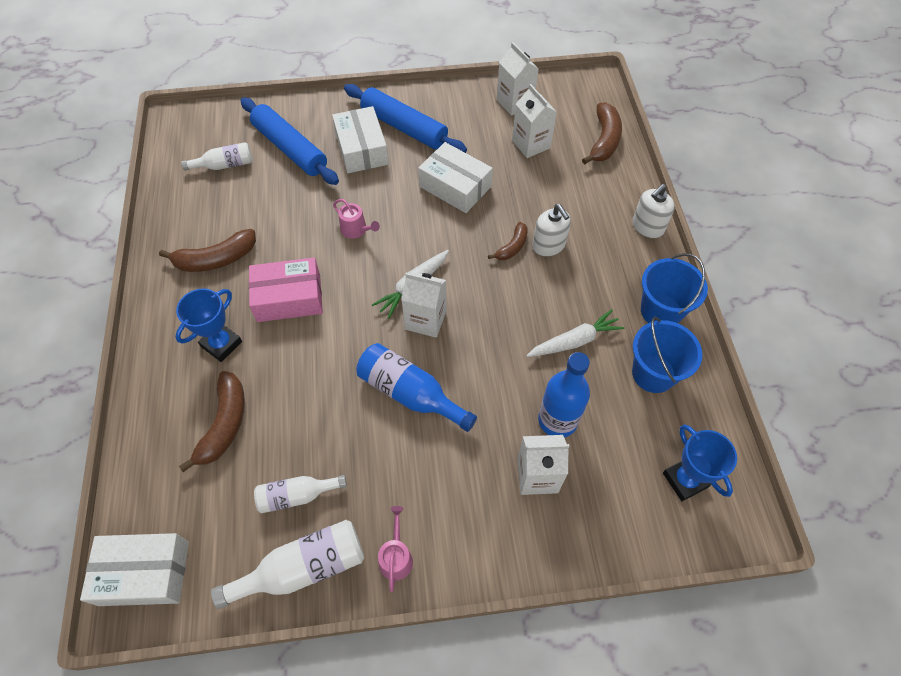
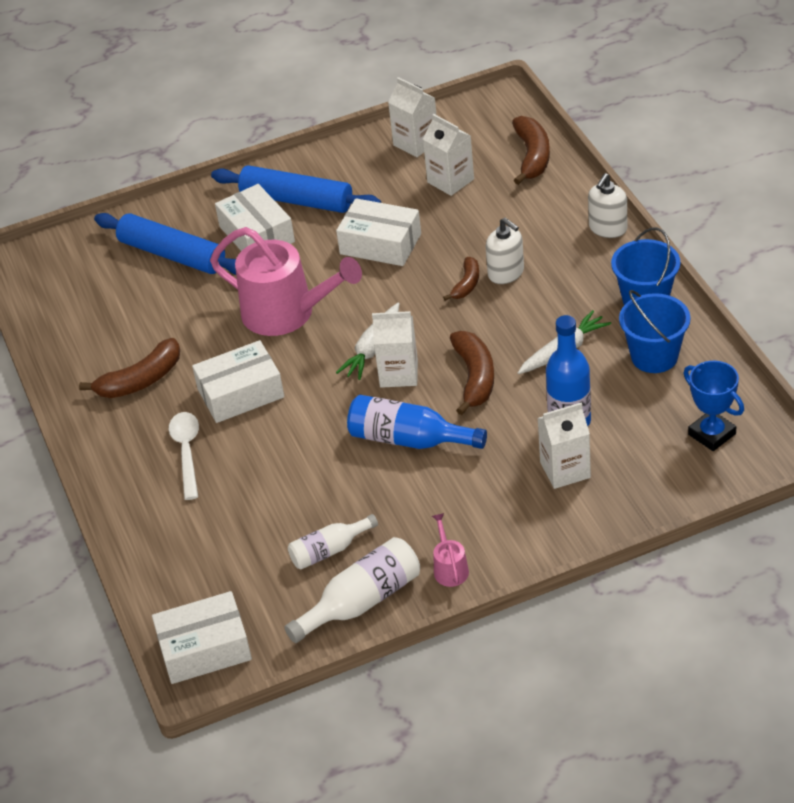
camera: 10 degrees left, 15 degrees down
(221, 344) = (187, 452): blue trophy -> white spoon
(224, 165) = (103, 290): white bottle -> none
(224, 424) = (225, 516): brown banana -> brown banana (474, 377)
(289, 298) = (240, 393): pink box -> white box
(356, 230) = (286, 313): pink watering can -> pink watering can, size x2.36

